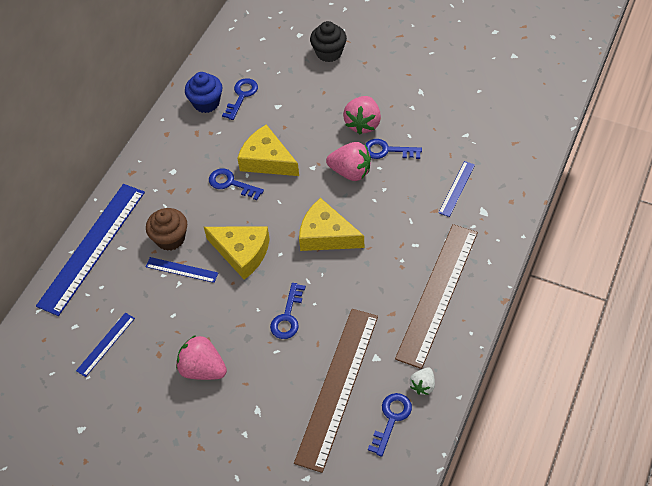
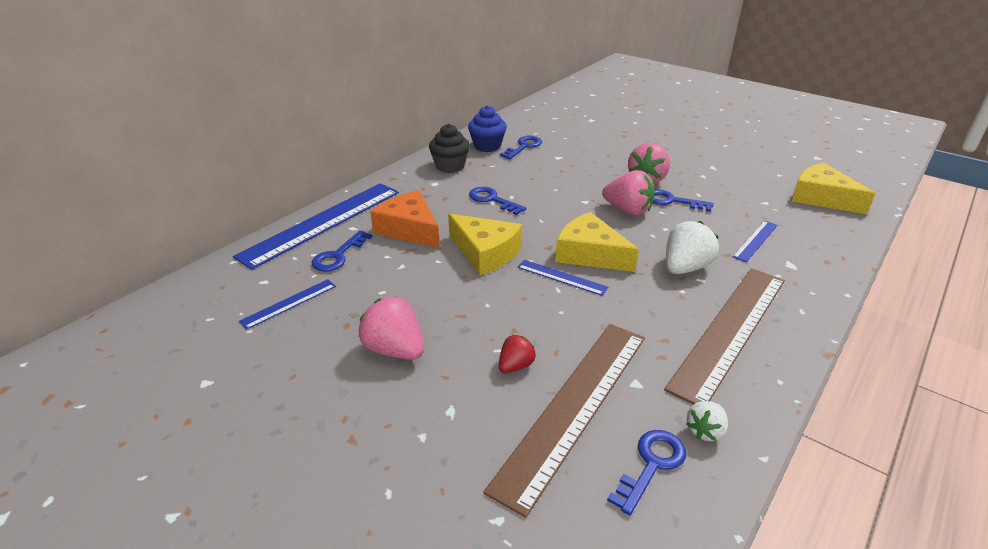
camera: 10 degrees right, 20 degrees down
(170, 238) = (409, 229): brown cupcake -> orange cheese
(181, 270) = (410, 255): blue ruler -> blue ruler (561, 277)
(267, 160) = (536, 189): yellow cheese -> yellow cheese (821, 198)
(288, 316) = (523, 318): blue key -> blue key (338, 255)
(292, 362) = (515, 366): none -> red strawberry
(329, 53) = (618, 133): black cupcake -> black cupcake (450, 166)
(402, 234) = (685, 268): none -> white strawberry

